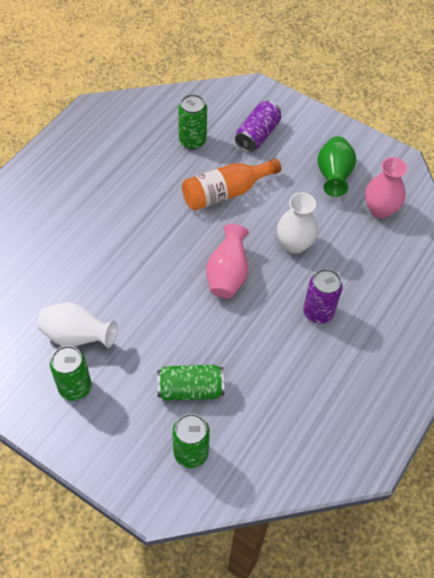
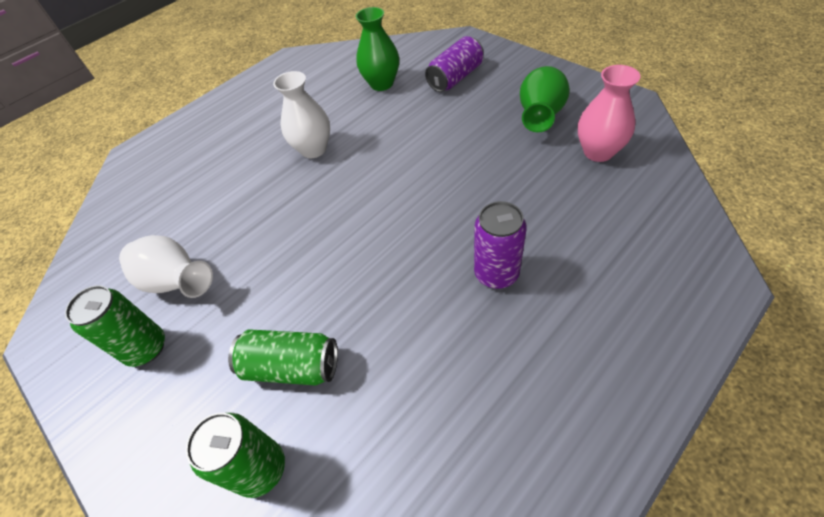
camera: 20 degrees right, 5 degrees down
(192, 141) = (382, 84): green can -> green vase
(226, 192) = (405, 131): orange bottle -> none
(227, 275) = (384, 220): pink vase -> none
(294, 244) = (478, 188): white vase -> white vase (313, 149)

